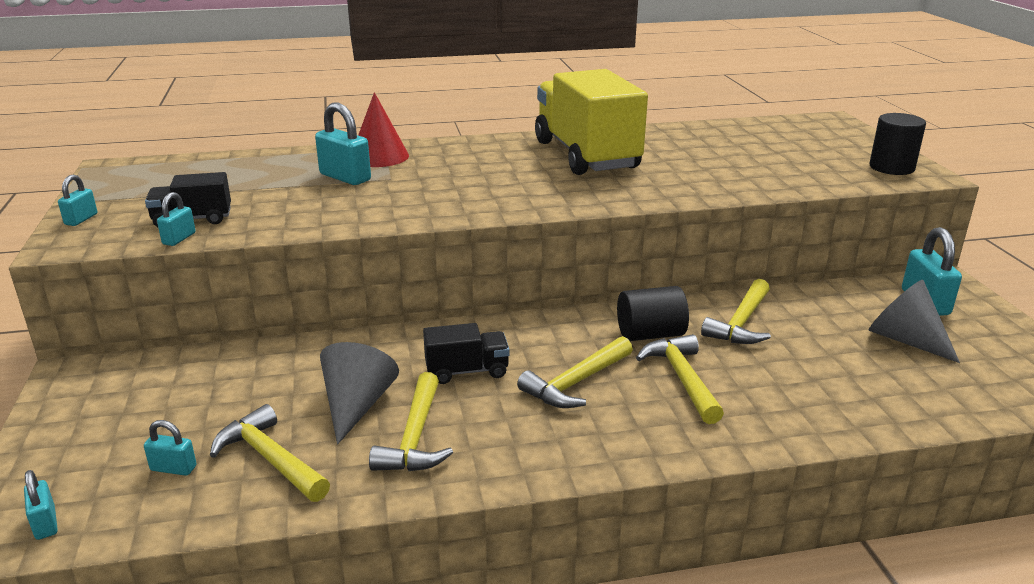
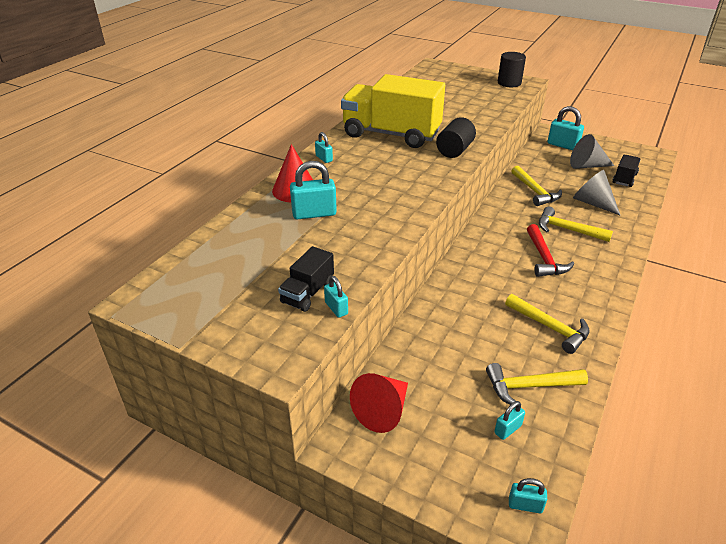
camera: 50 degrees left, 10 degrees up
(81, 219) = (237, 343): turquoise padlock -> turquoise padlock (324, 158)
(143, 377) = (382, 411): none -> red cone
(357, 405) = (501, 335): grey cone -> grey cone (592, 203)
(467, 371) = (501, 284): black truck -> black truck (624, 179)
(576, 383) = (544, 258): yellow hammer -> red hammer
(650, 334) = (521, 218): black cylinder -> black cylinder (454, 150)

